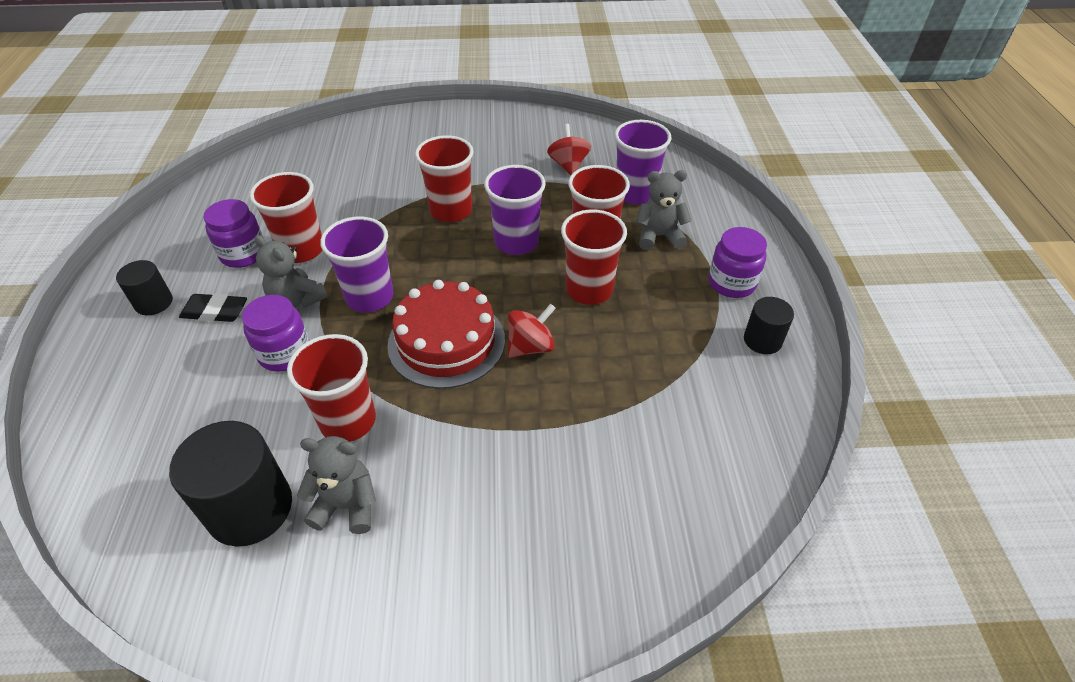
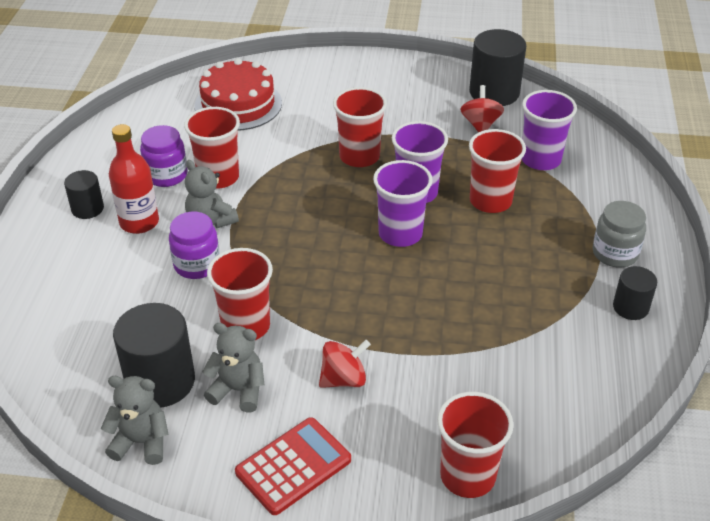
camera: 10 degrees right, 5 degrees down
(215, 311) = (139, 222): black eraser -> red bottle
(369, 297) = (275, 226): purple cup -> purple cup (400, 234)
(424, 599) = (293, 466): none -> red calculator
(446, 342) = (338, 273): red cake -> red cake (238, 104)
(530, 347) = (413, 286): red spinning top -> red spinning top (343, 379)
(575, 132) = (494, 92): none -> black cylinder
(589, 290) = (477, 243): red cup -> red cup (467, 476)
(658, 236) = (554, 202): grey teddy bear -> grey teddy bear (141, 442)
(731, 283) = (615, 253): purple jar -> grey jar

